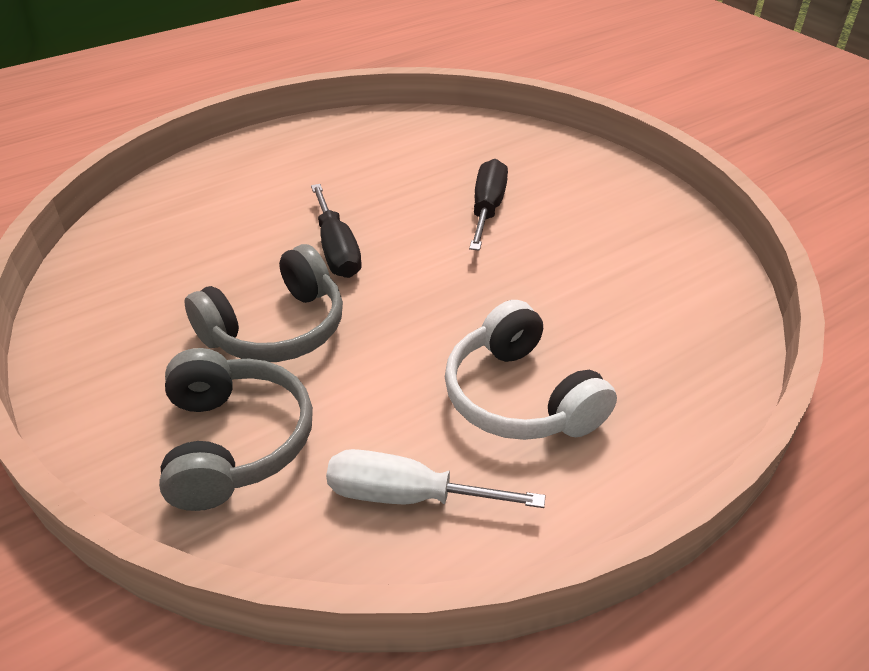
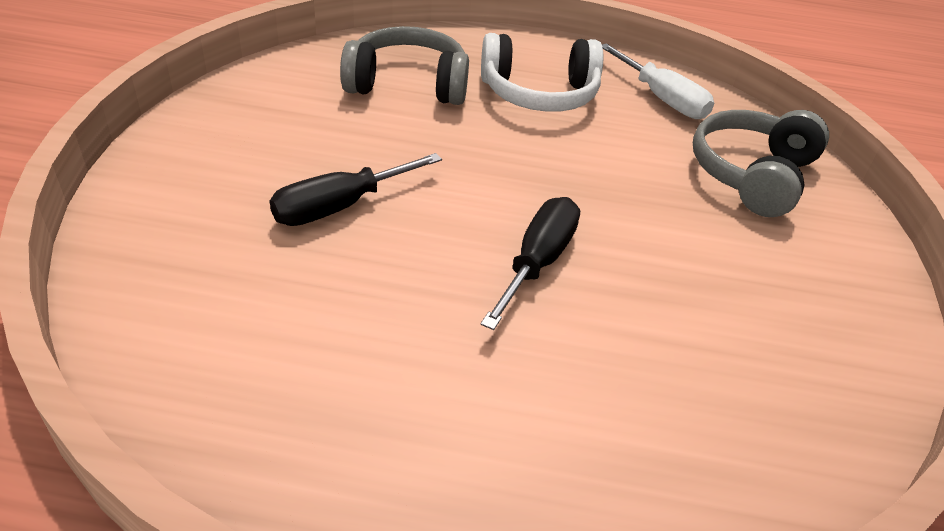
camera: 140 degrees left, 0 degrees up
(276, 329) = (664, 226): grey headphones -> grey headphones (408, 84)
(520, 397) = (539, 94): white headphones -> white headphones turned 75 degrees clockwise

